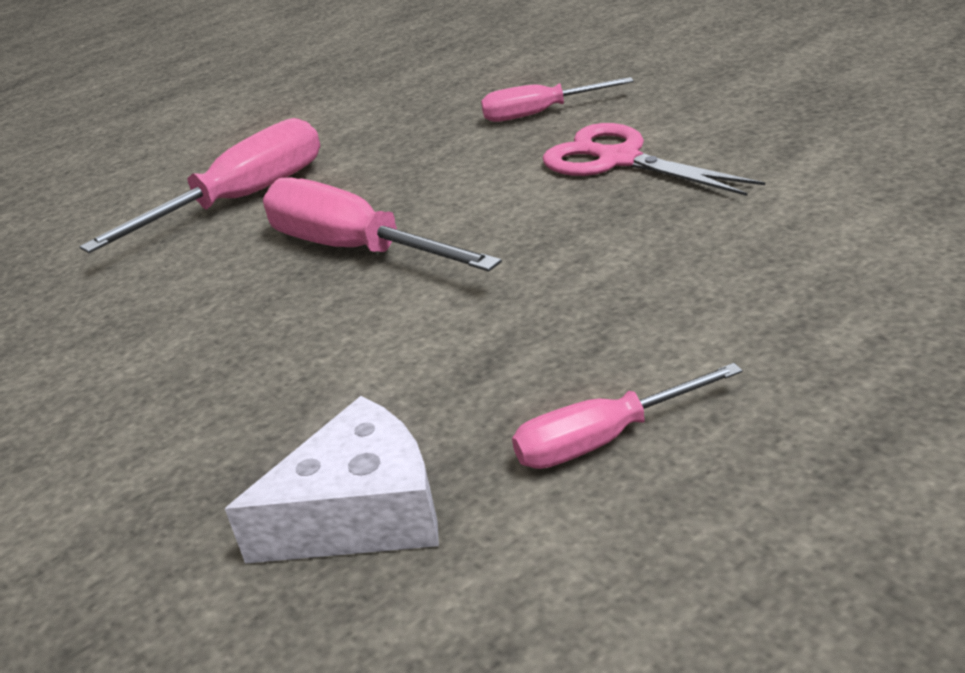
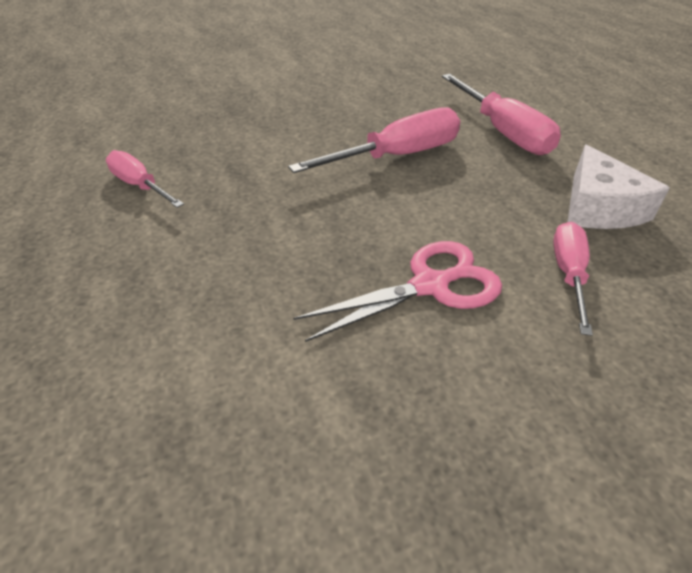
camera: 105 degrees right, 10 degrees up
(361, 513) = (179, 128): white cheese -> white cheese (599, 207)
(604, 440) = (140, 186): pink screwdriver -> pink screwdriver turned 45 degrees counterclockwise

